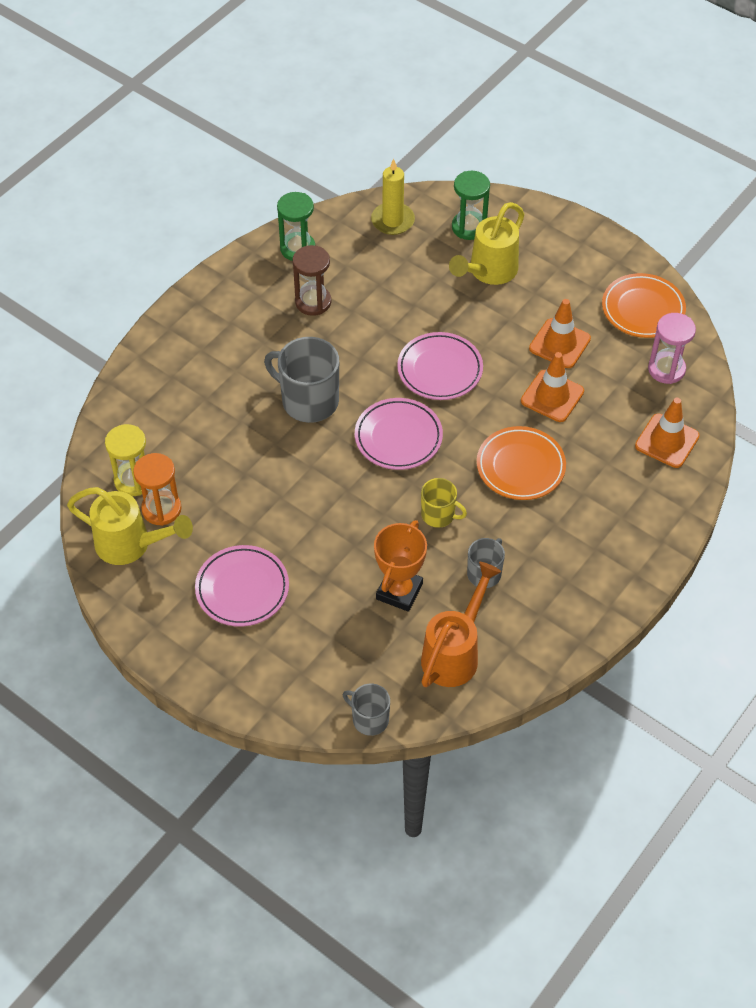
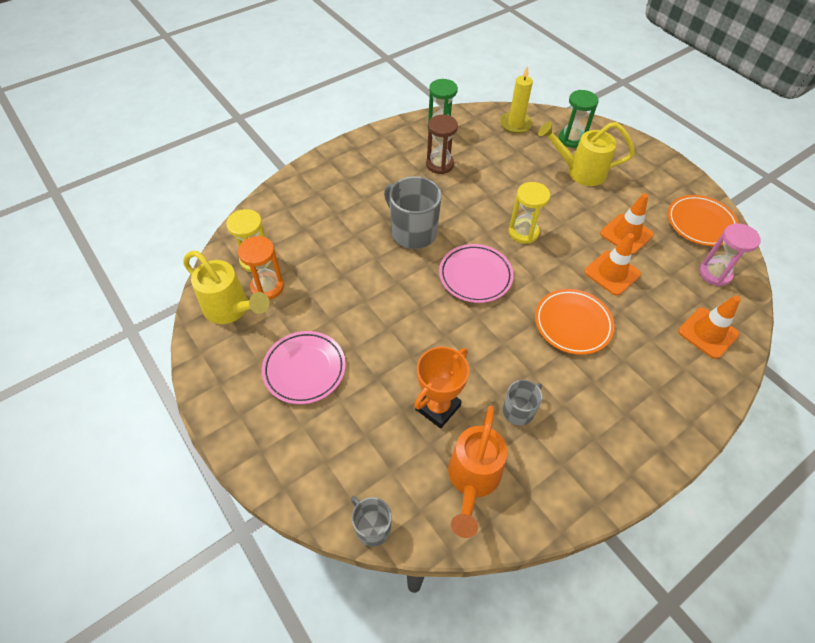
camera: 15 degrees right, 0 degrees up
(439, 515) = (491, 347): yellow mug -> none
(440, 370) = (523, 232): pink plate -> yellow hourglass
(455, 652) = (472, 480): orange watering can -> orange watering can turned 150 degrees clockwise
(488, 272) = (579, 172): yellow watering can -> yellow watering can turned 45 degrees clockwise

